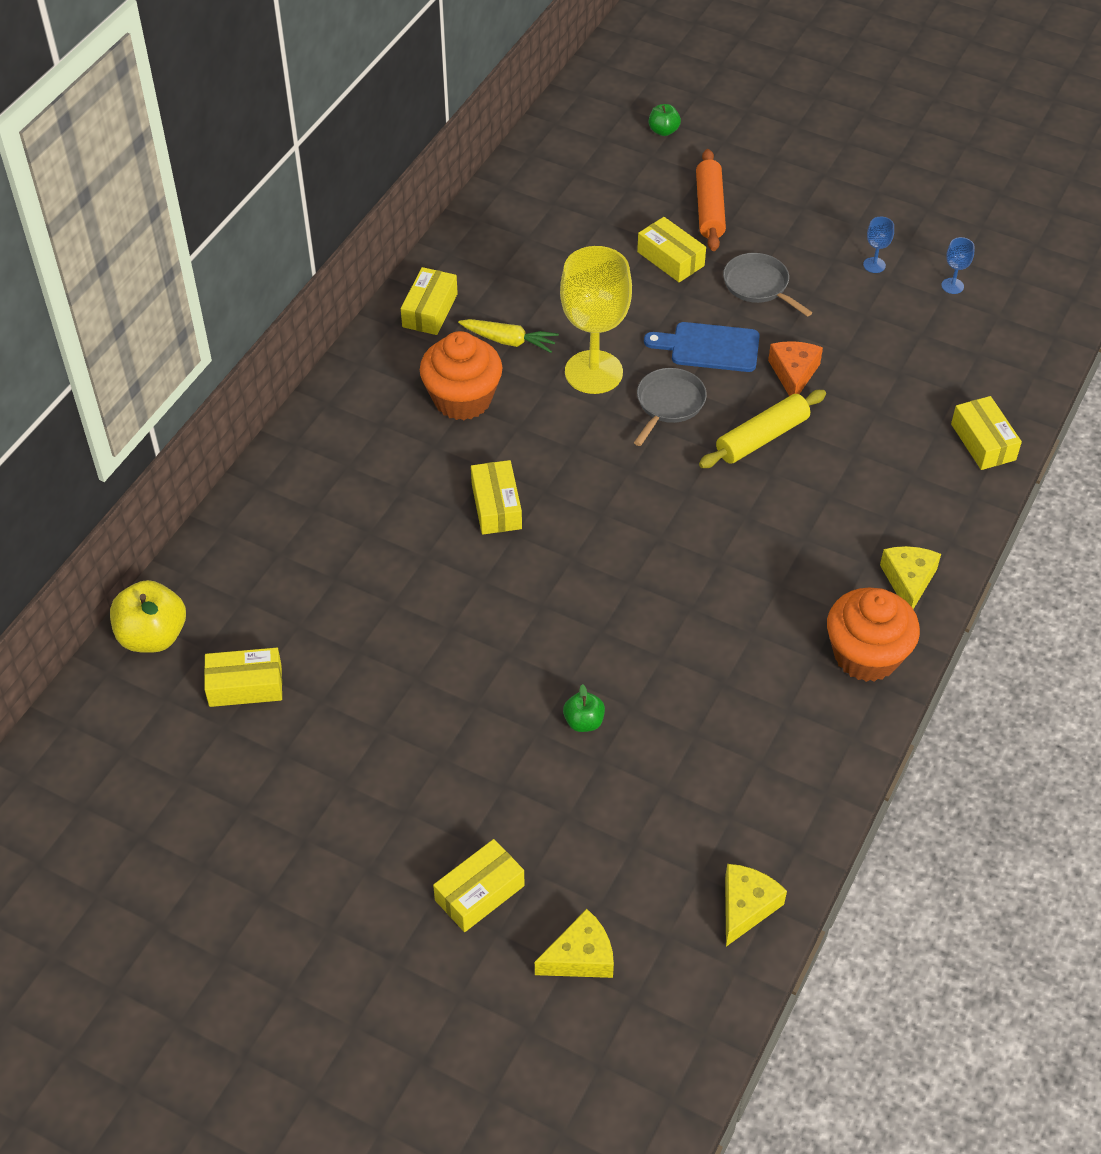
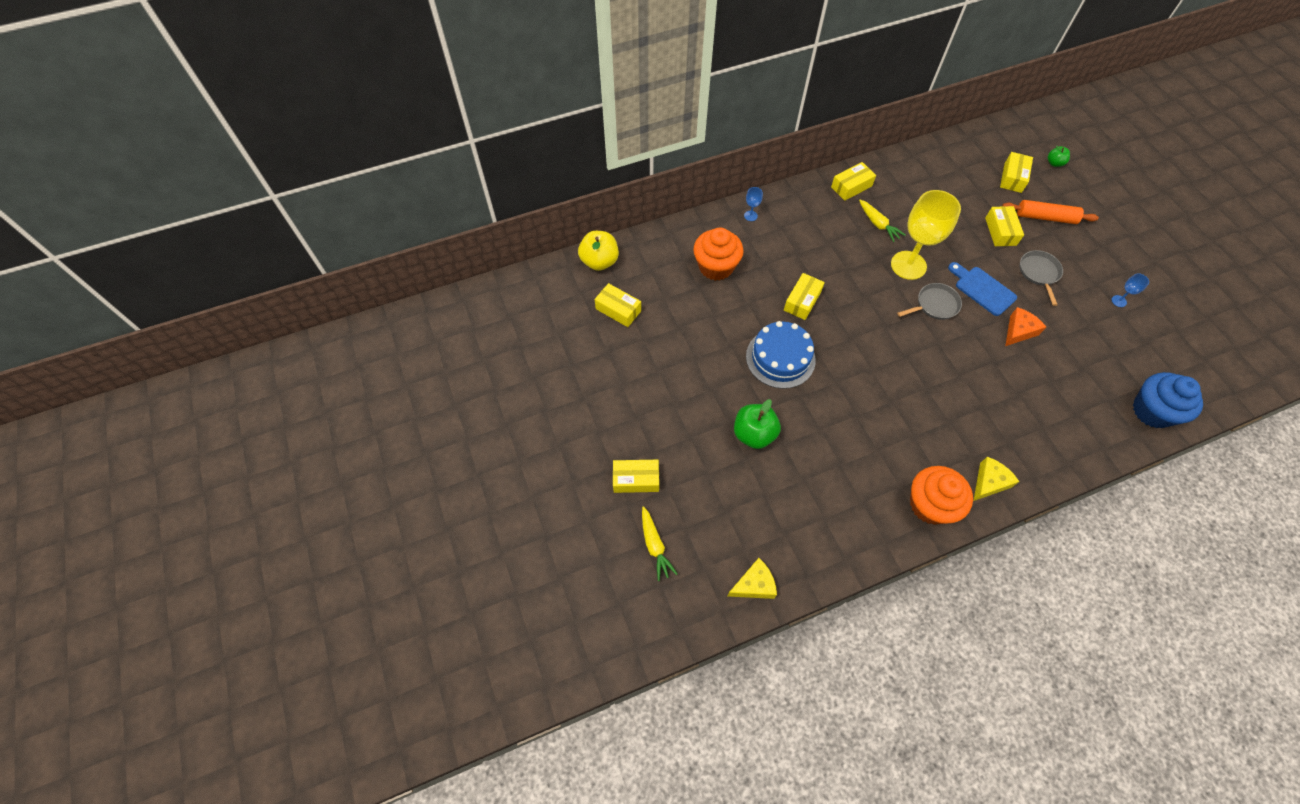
camera: 40 degrees right, 10 degrees up
(462, 399) = (830, 239): orange cupcake -> orange cupcake (716, 267)
(532, 600) = (780, 358): none -> blue cake
(580, 957) = (654, 545): yellow cheese -> yellow carrot
(584, 722) = (754, 434): green apple -> green apple, size x1.84
(709, 208) = (1045, 217): orange rolling pin -> orange rolling pin turned 60 degrees clockwise
(762, 438) = (971, 353): yellow rolling pin -> none
(952, 286) = (1158, 340): blue goblet -> blue goblet (750, 216)
(983, 442) = (1102, 437): yellow box -> yellow box (1013, 178)
(1010, 375) = (1152, 411): none -> blue cupcake

